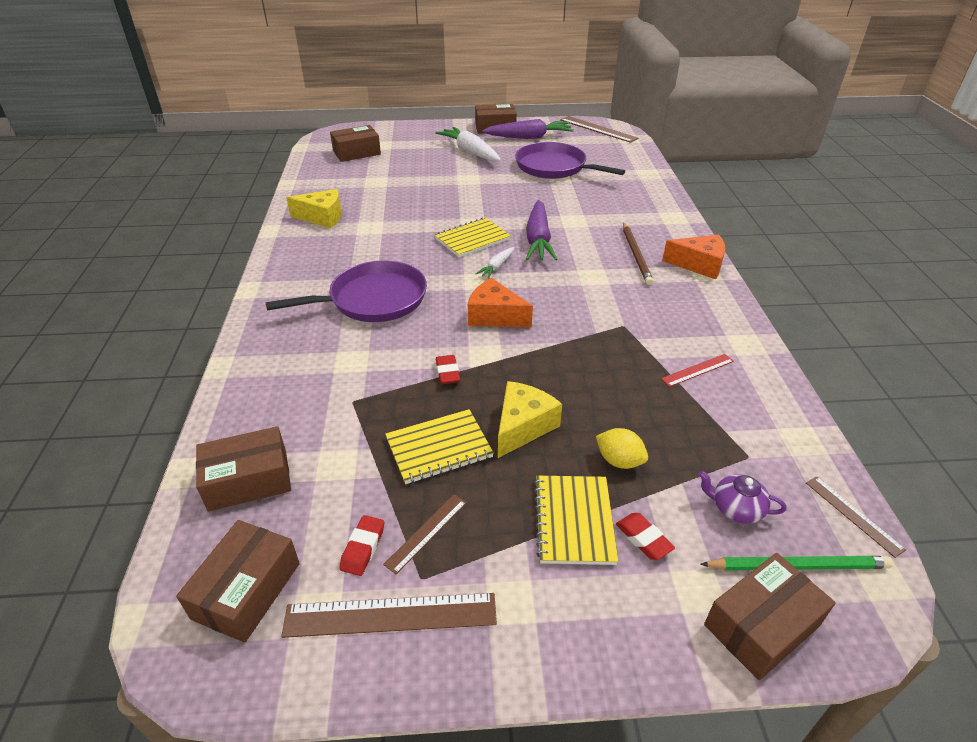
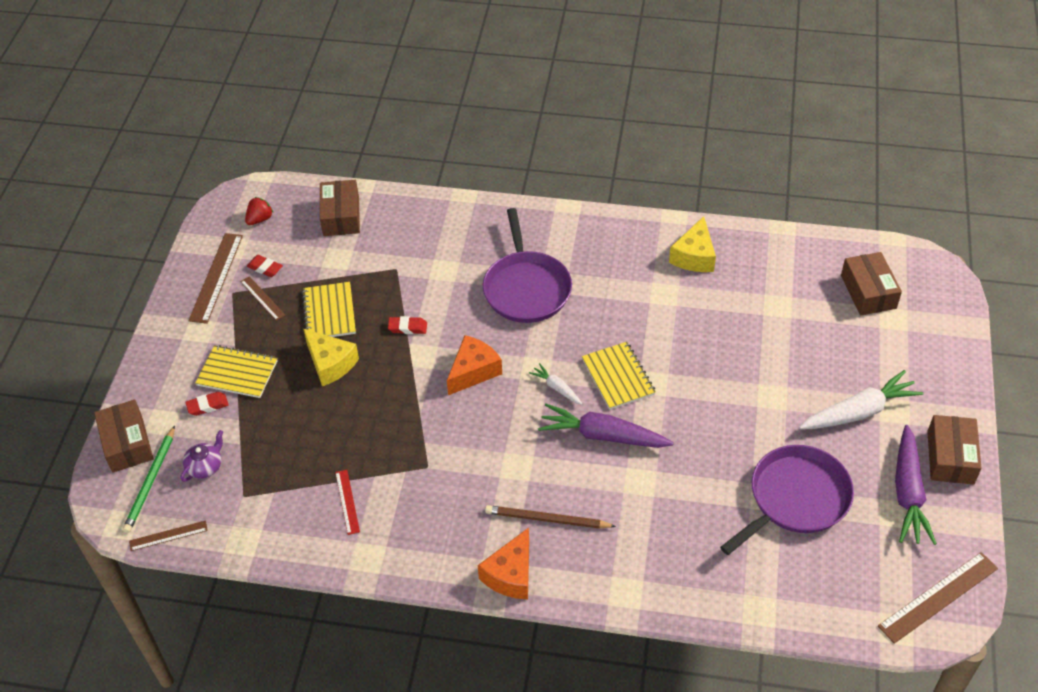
camera: 105 degrees right, 10 degrees up
(247, 590) = (260, 219): brown box -> red strawberry
(619, 461) = (274, 413): yellow lemon -> none

